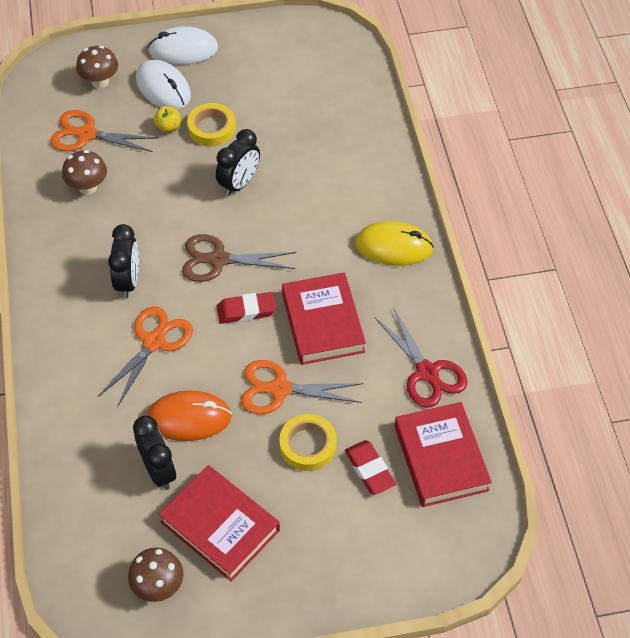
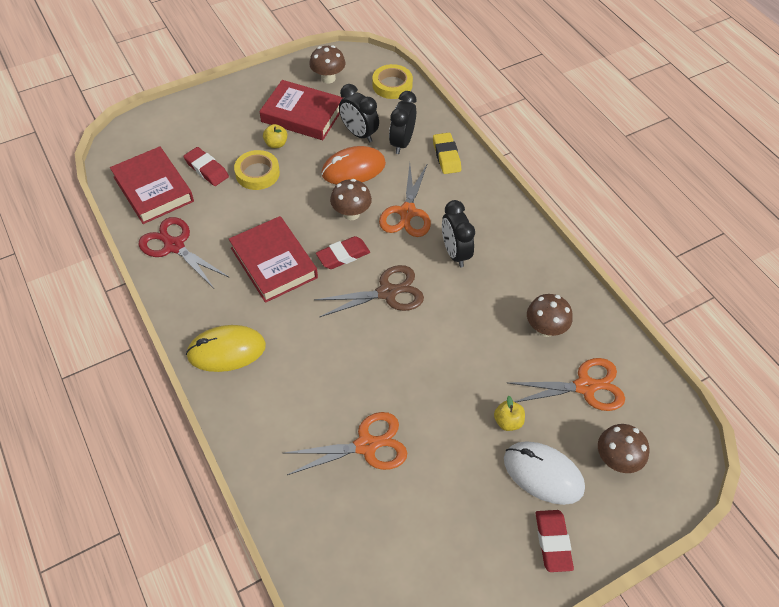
camera: 160 degrees right, 0 degrees up
(68, 404) = (446, 156): none -> yellow eraser
(183, 49) = (552, 542): white mouse -> red eraser
(212, 128) = (462, 434): yellow tape -> yellow tape (392, 85)
(217, 358) = (351, 213): none -> brown mushroom
(239, 184) = (402, 375): black clock -> black clock (402, 143)
(271, 485) = (276, 144): none -> yellow apple
(280, 389) = (292, 204): orange scissors -> orange scissors (366, 445)

